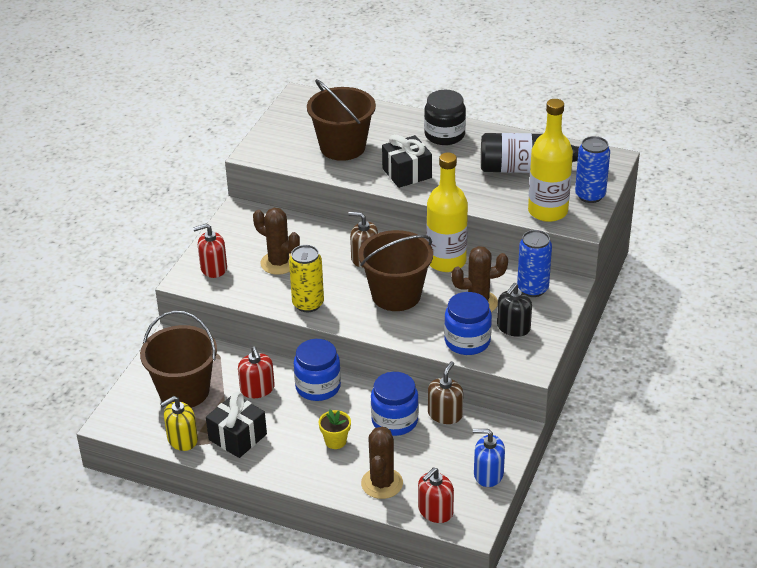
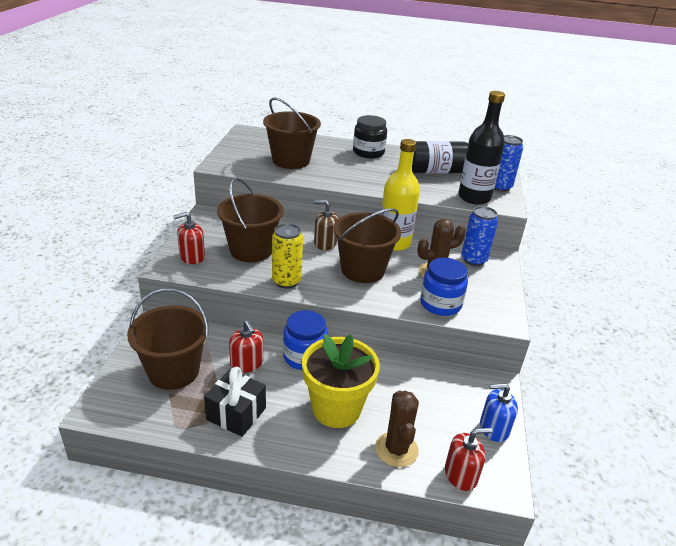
camera: 15 degrees left, 5 degrees down
(182, 439) = (178, 422): yellow soap dispenser -> none
(279, 263) = (251, 250): brown cactus -> brown bucket
(335, 441) = (336, 409): yellow flower pot -> yellow flower pot, size x2.28
(394, 421) = (386, 383): blue jar -> none
(407, 173) = (349, 176): black gift -> none
(435, 511) = (461, 475): red soap dispenser -> red soap dispenser turned 135 degrees counterclockwise
(445, 414) = (429, 373): brown soap dispenser -> none
(513, 327) = (474, 290): black soap dispenser -> none
(547, 211) = (474, 197): yellow bottle -> black bottle

